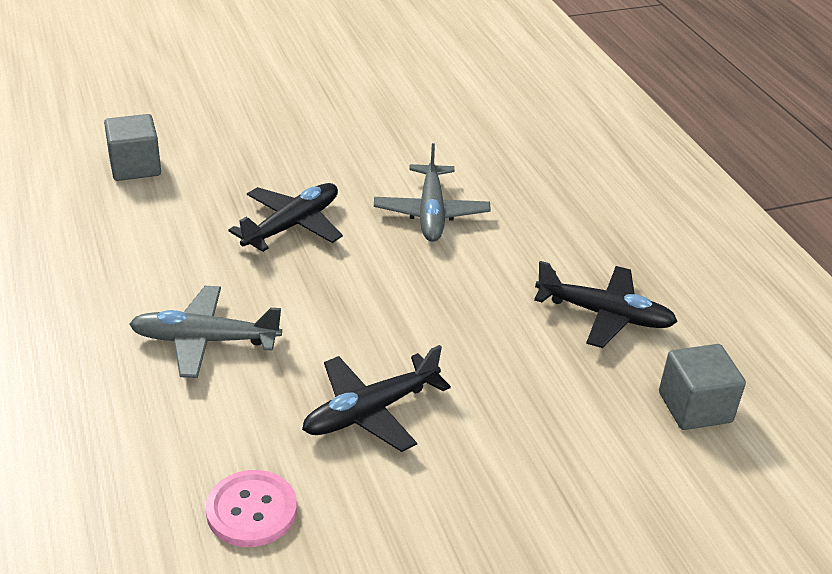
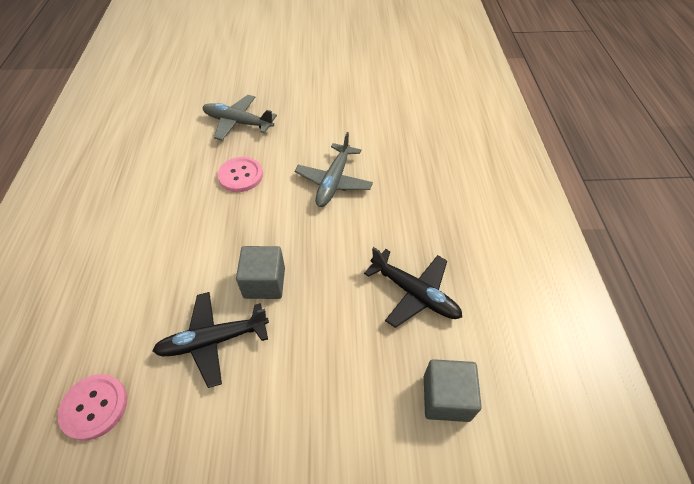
camera: 20 degrees right, 15 degrees up
(135, 167) = (173, 115): grey cube -> grey cube (264, 282)
(205, 340) = (142, 255): grey plane -> grey plane (238, 123)
(291, 226) = (240, 175): black plane -> pink button

